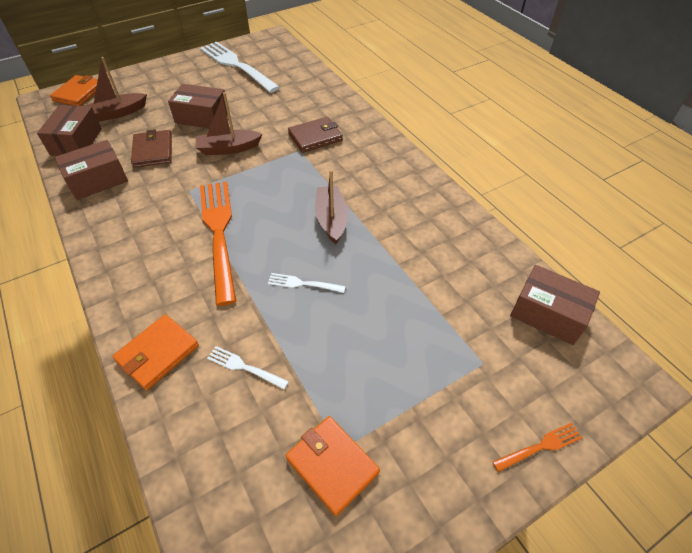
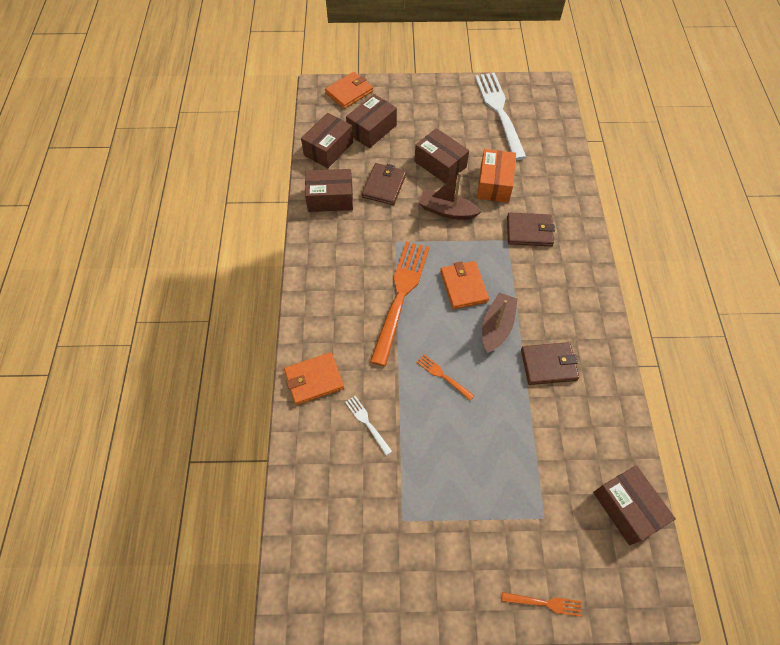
camera: 30 degrees right, 10 degrees up
(117, 113) = (372, 129): brown boat -> brown box
(262, 115) = (494, 184): none -> orange box
(303, 284) = (443, 376): white fork -> orange fork
(332, 465) = (391, 528): orange wallet -> orange wallet (463, 286)
(398, 229) = (548, 365): none -> brown wallet

